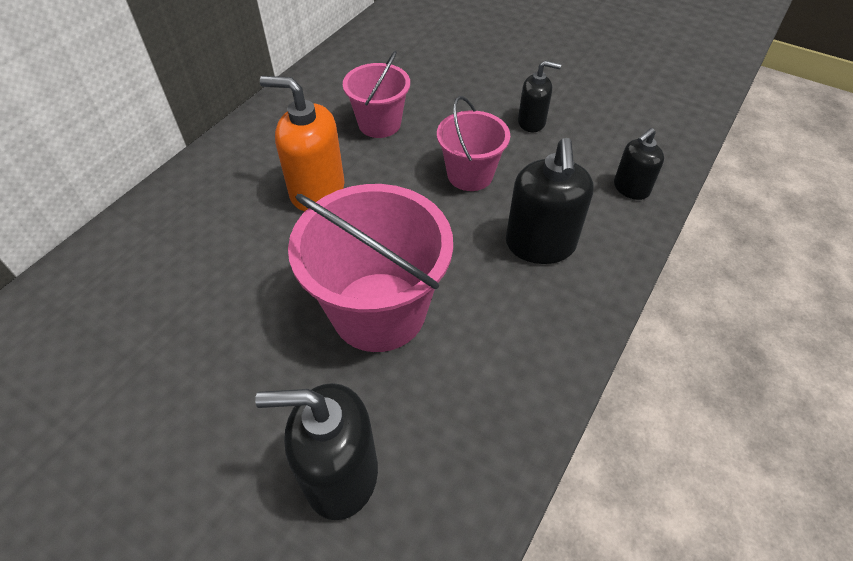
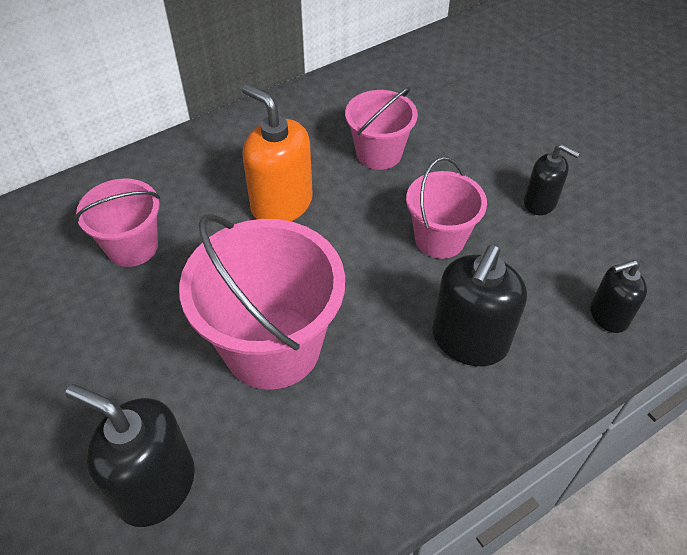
camera: 25 degrees right, 0 degrees up
(193, 274) = (132, 246): none -> pink bucket

